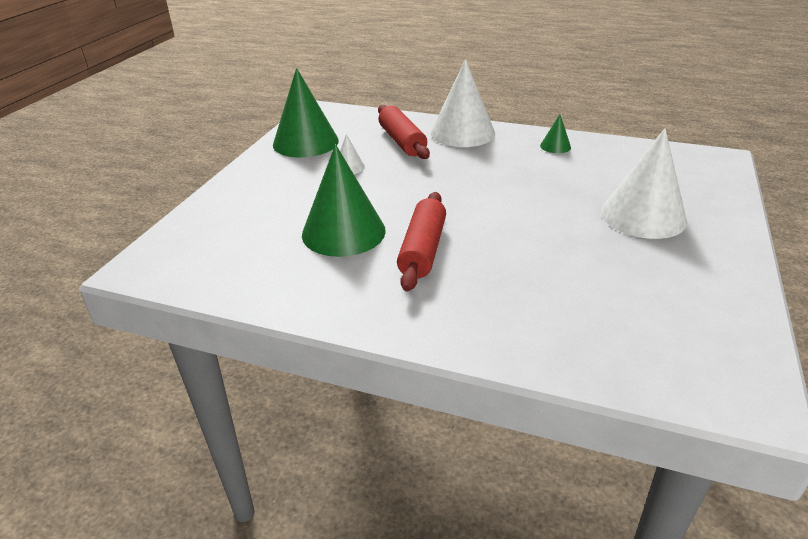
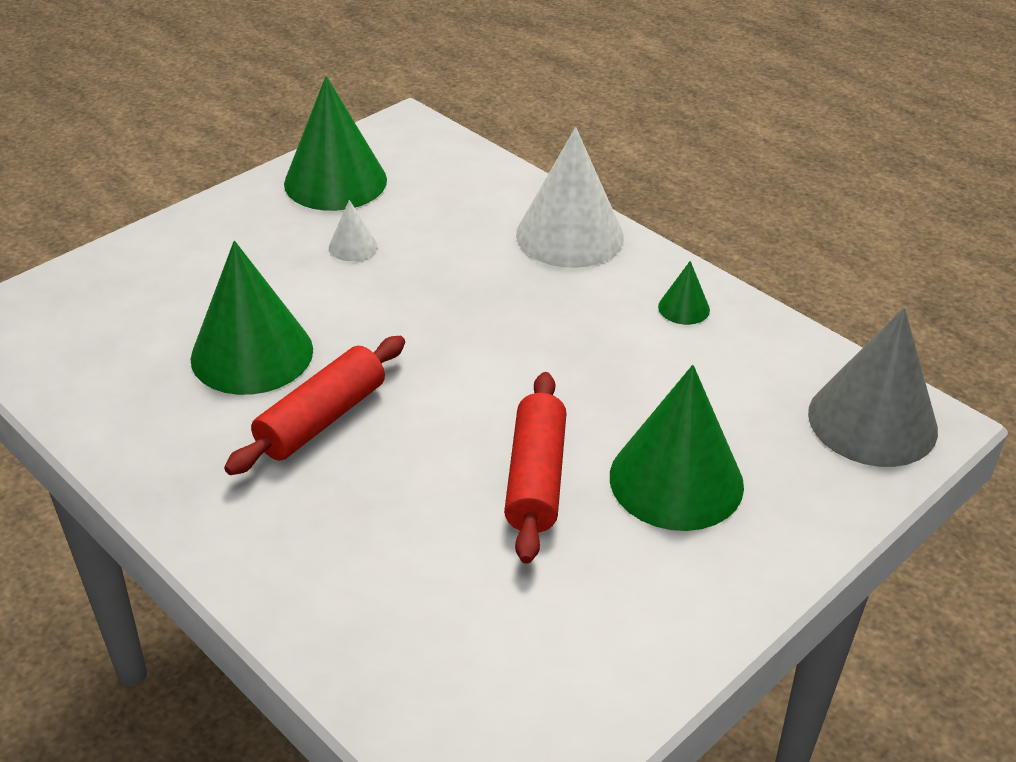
camera: 25 degrees right, 5 degrees up
(402, 141) = (467, 223): red rolling pin -> red rolling pin (536, 478)
(643, 216) = (676, 480): white cone -> green cone
(696, 164) = (872, 421): none -> grey cone

